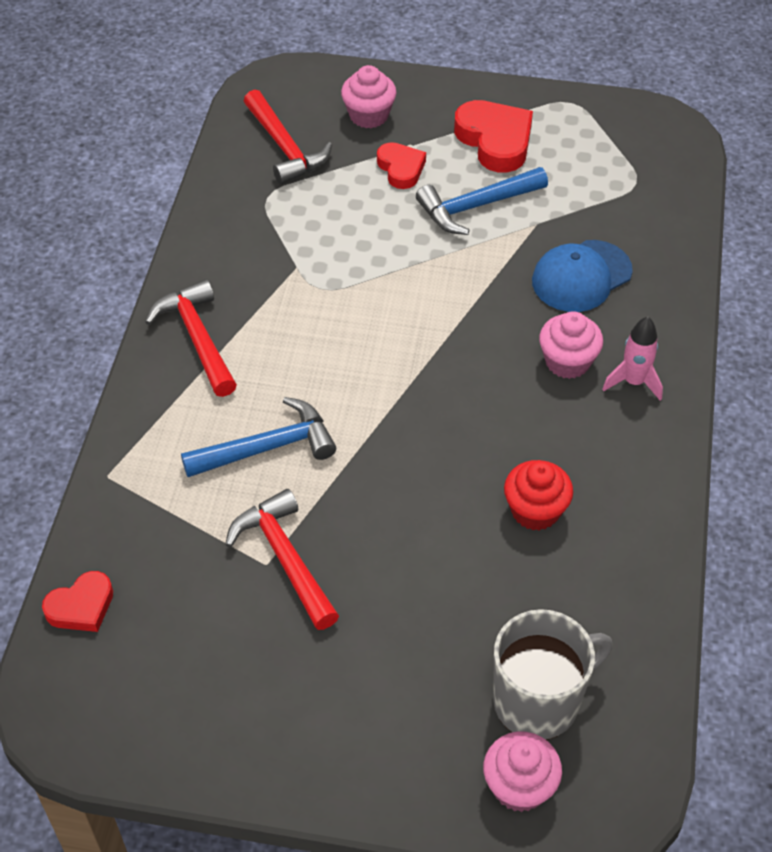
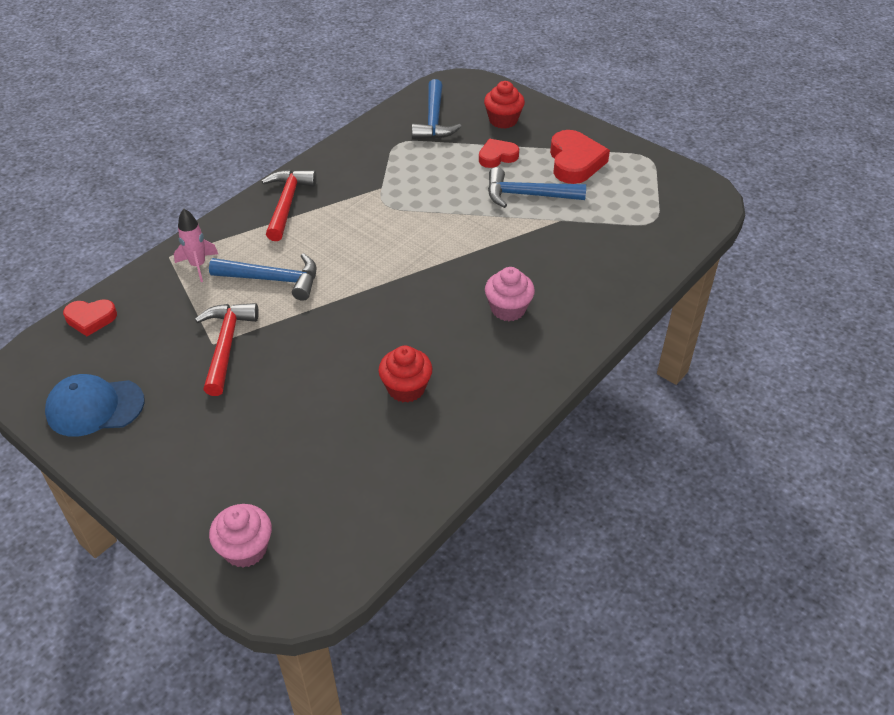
camera: 30 degrees right, 5 degrees down
(285, 148) = (434, 120): red hammer -> blue hammer
(369, 115) = (503, 120): pink cupcake -> red cupcake
(401, 168) = (497, 156): red heart -> red heart turned 120 degrees counterclockwise
(538, 701) = (304, 504): grey mug -> none
(581, 276) = (563, 262): blue cap -> blue cap (95, 407)
(633, 382) = (543, 340): pink rocket -> pink rocket (198, 265)

